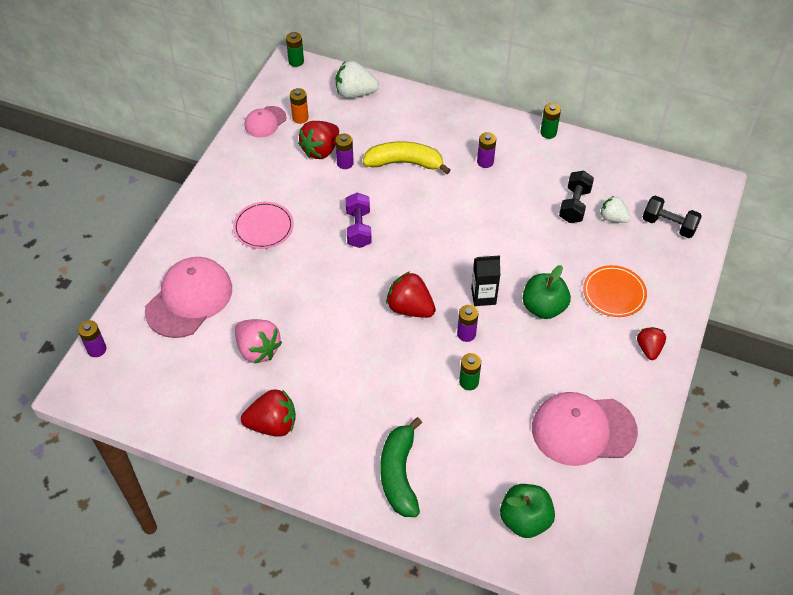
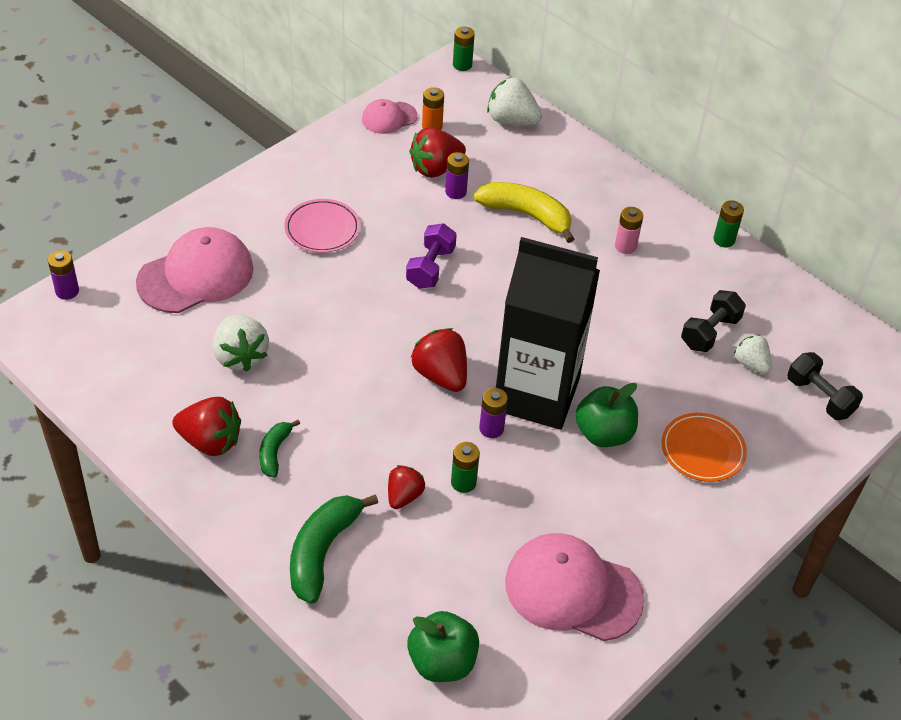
camera: 20 degrees right, 5 degrees down
(258, 349) = (240, 356): pink strawberry -> white strawberry
(324, 413) = (274, 452): none -> green banana
(483, 296) = (536, 394): black carton -> black carton, size x2.42
(485, 162) = (625, 246): purple battery -> pink battery
(649, 348) = (711, 530): red strawberry -> red strawberry (404, 496)

